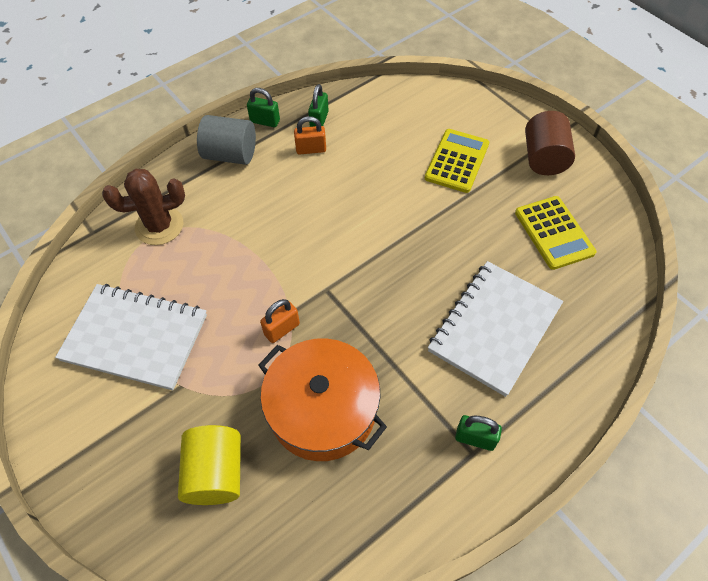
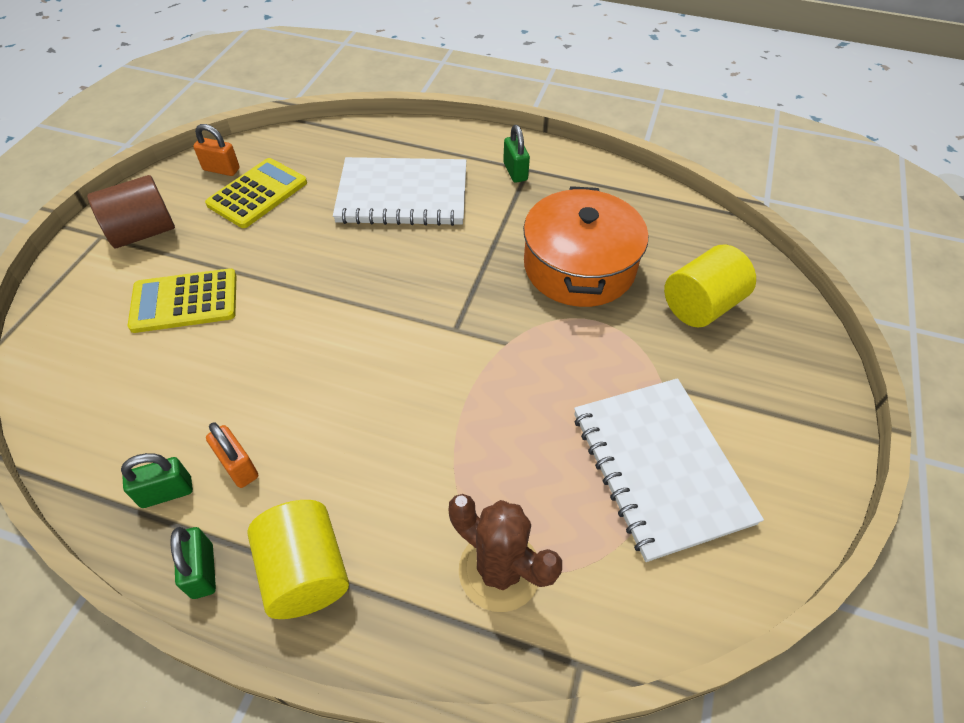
camera: 125 degrees left, 5 degrees down
(230, 155) = (305, 572): grey cylinder -> yellow cylinder
(282, 329) = (531, 339): orange padlock -> orange padlock (221, 169)

